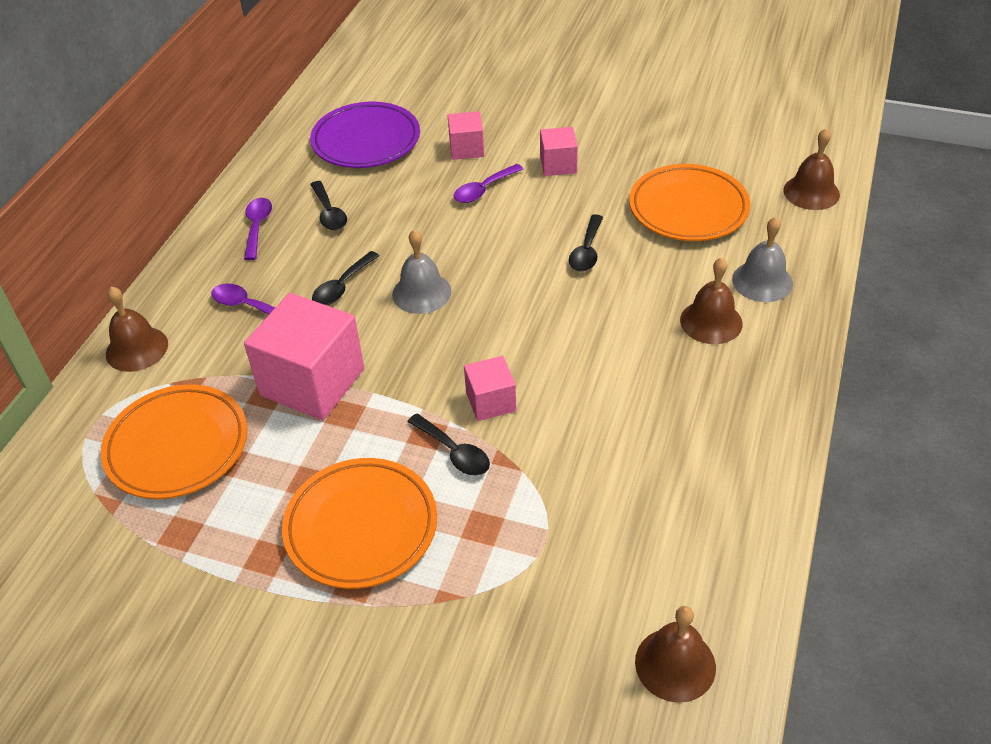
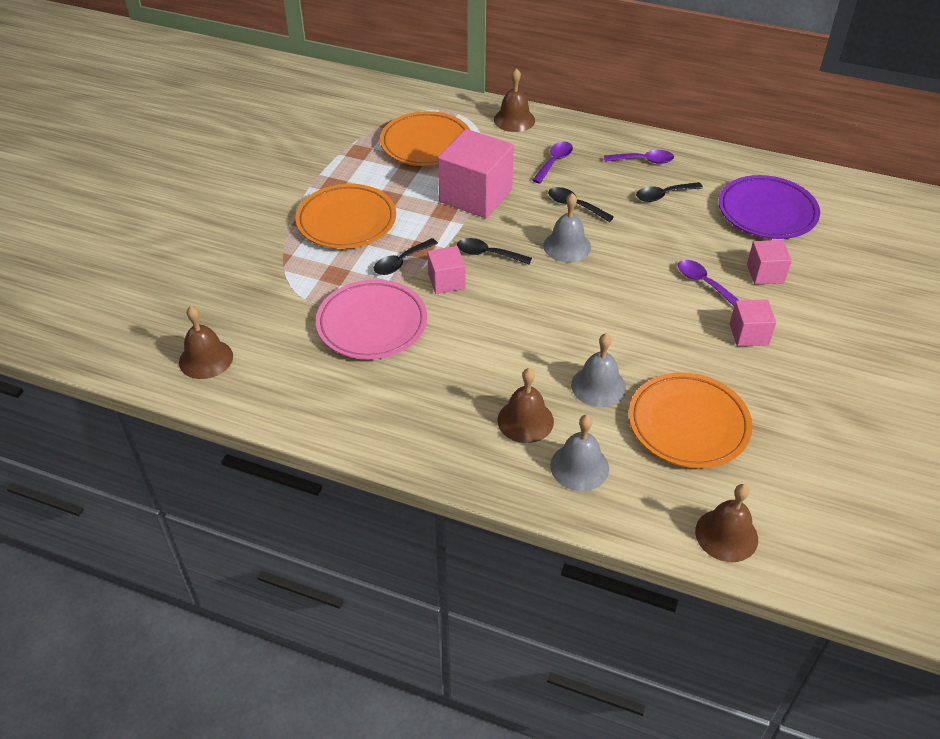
camera: 90 degrees right, 0 degrees up
(579, 472) = (372, 324): none -> pink plate
(586, 251) = (620, 345): black spoon -> black spoon (488, 254)
(649, 267) = (598, 386): none -> grey bell

